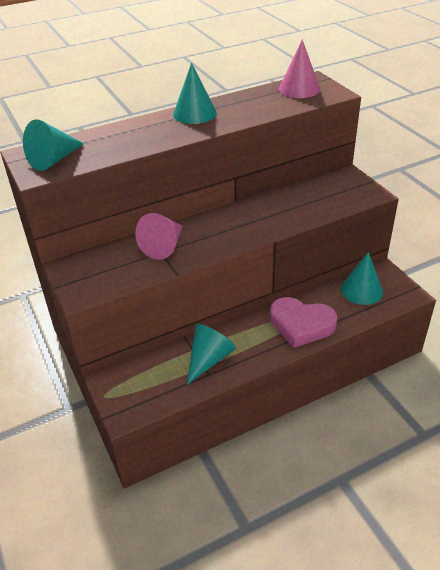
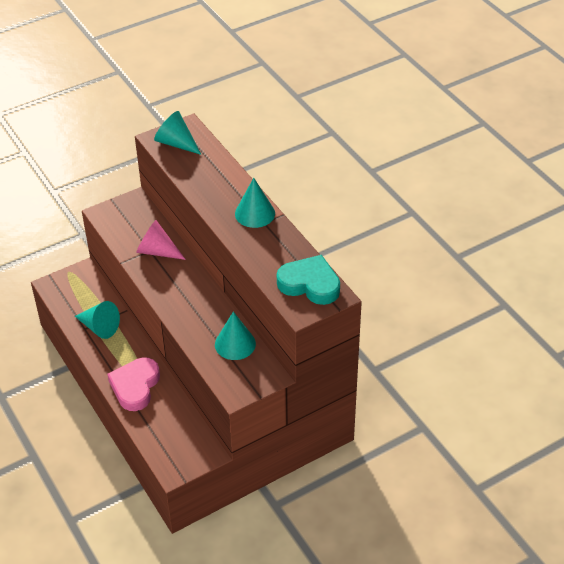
camera: 85 degrees right, 5 degrees up
(299, 89) = (310, 284): pink cone -> turquoise heart
(361, 290) = (180, 433): turquoise cone -> turquoise cone (235, 344)

